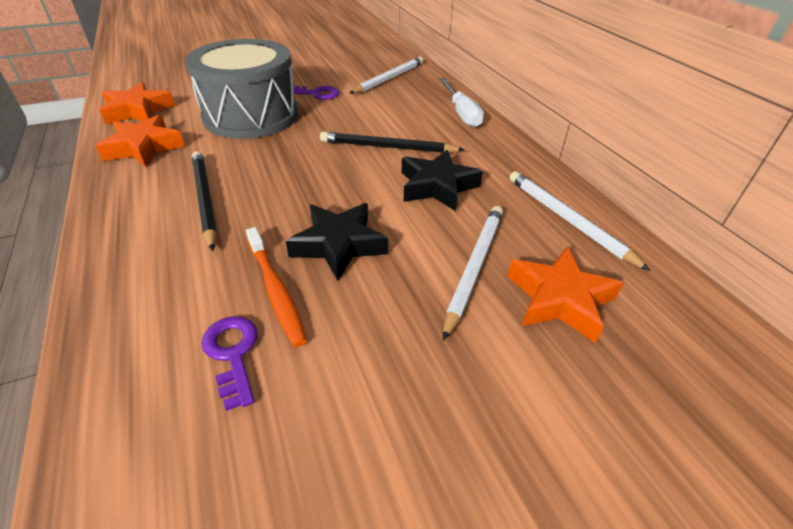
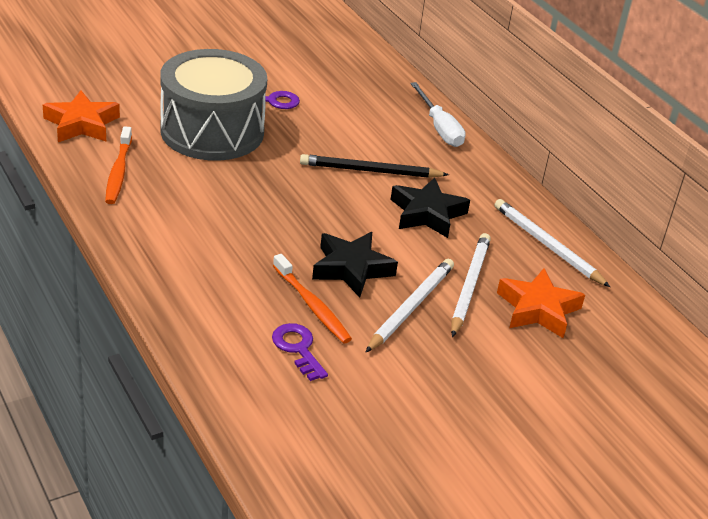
camera: 10 degrees left, 5 degrees down
(144, 147) = (118, 171): orange star -> orange toothbrush
(205, 200) = (213, 228): black pencil -> none
(389, 78) = (350, 78): white pencil -> white pencil (411, 308)

